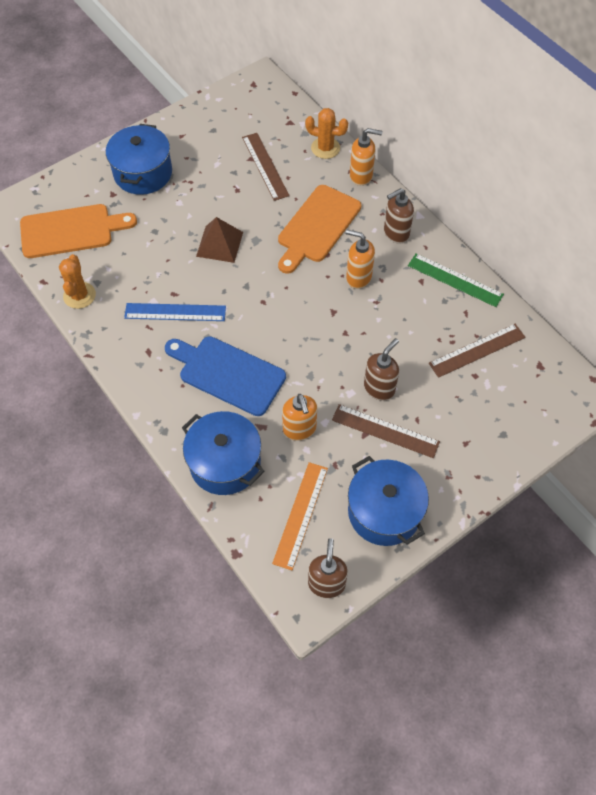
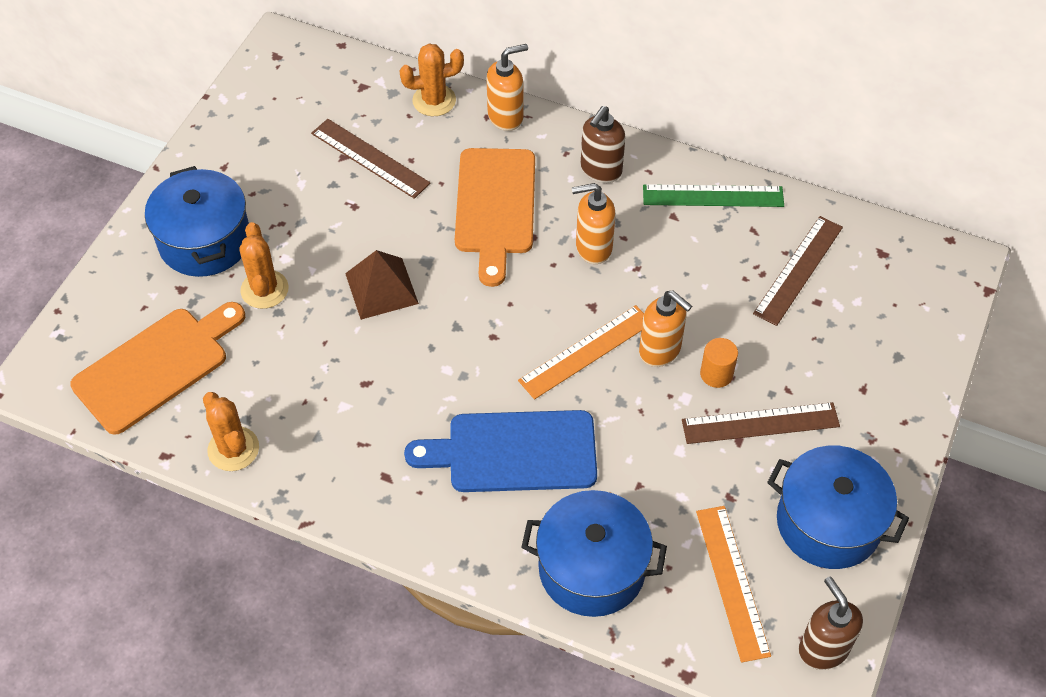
camera: 30 degrees left, 5 degrees down
(156, 215) = (264, 289): none -> orange cactus
(175, 312) = (385, 406): blue ruler -> none
(299, 429) = (655, 476): orange soap dispenser -> orange soap dispenser (660, 350)
(310, 337) = (586, 352): none -> orange ruler
(379, 388) = (716, 374): brown soap dispenser -> orange cylinder

